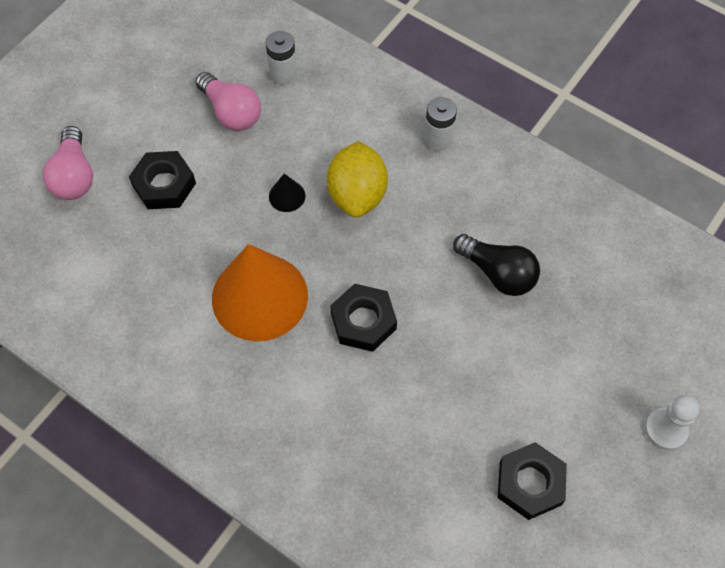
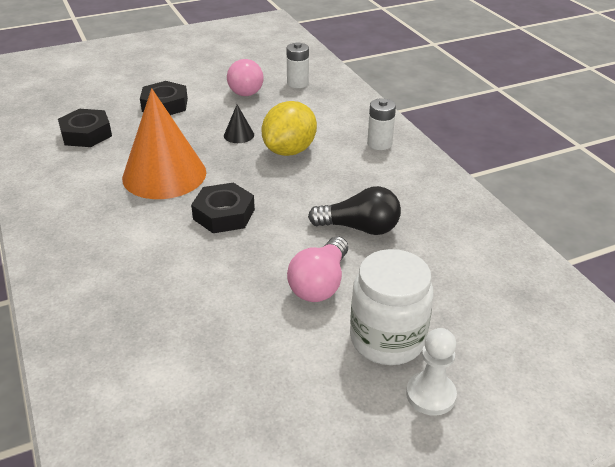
camera: 30 degrees right, 25 degrees down
(74, 176) = (116, 85): pink light bulb -> pink light bulb (320, 283)
(498, 273) = (359, 228): black light bulb -> black light bulb turned 60 degrees counterclockwise
(530, 483) = (259, 373): black nut -> black nut (86, 134)
(602, 392) = (387, 339): none -> white jar

